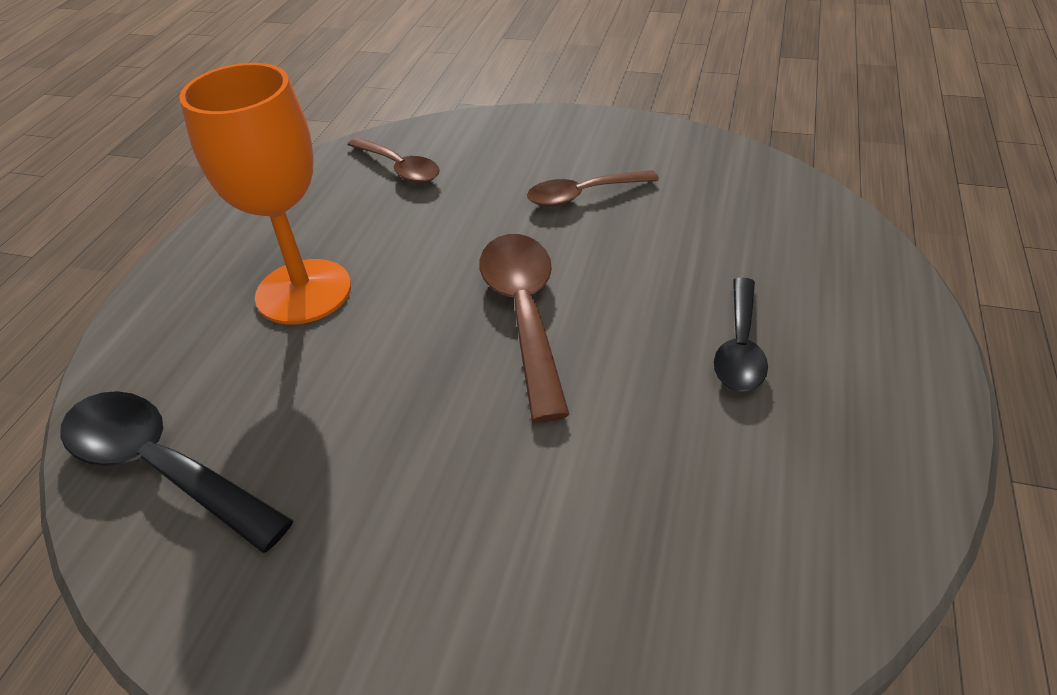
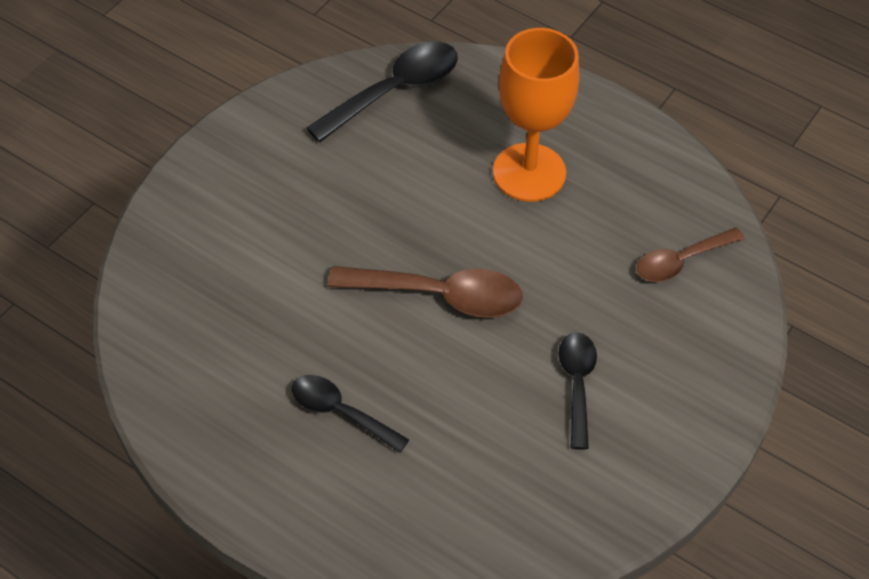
camera: 105 degrees right, 10 degrees up
(582, 195) = (577, 384): brown spoon -> black spoon

